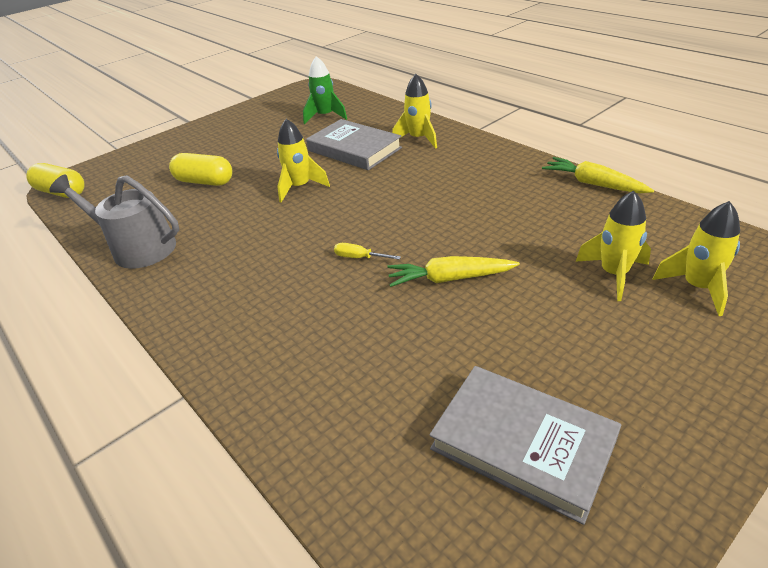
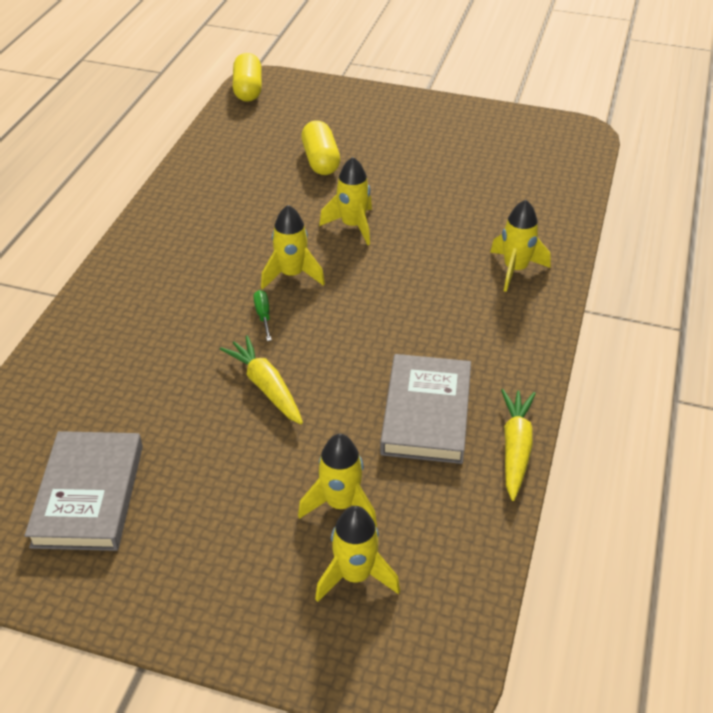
camera: 55 degrees right, 5 degrees up
(137, 248) = (199, 178): grey watering can -> none
(324, 230) = (292, 275): none -> yellow rocket
(325, 116) = (512, 176): green rocket -> none
(354, 149) = (454, 230): grey book -> grey book (426, 413)
(359, 257) = (263, 315): yellow screwdriver -> green screwdriver

